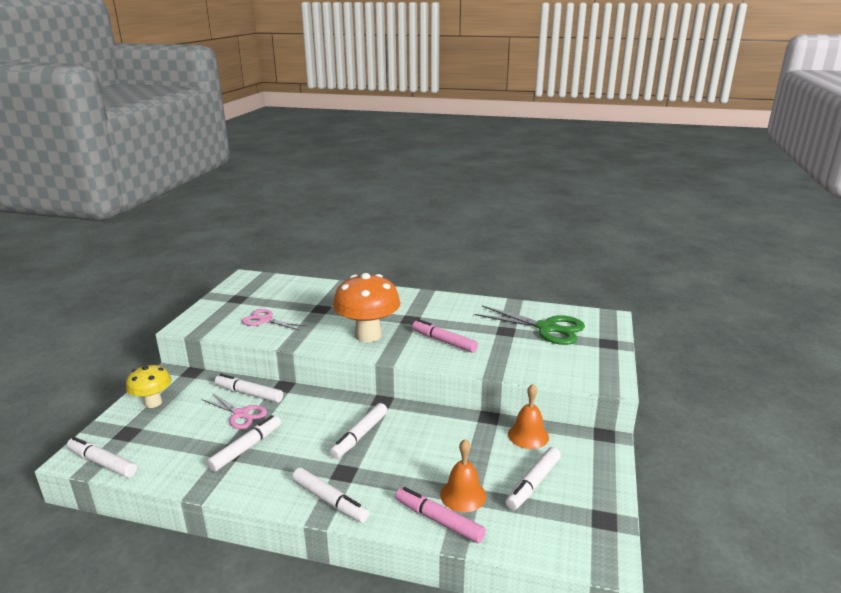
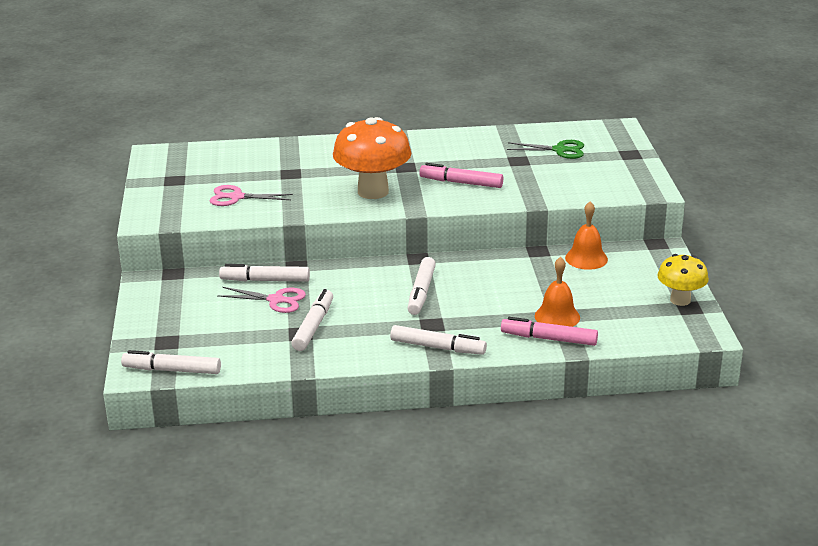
camera: 20 degrees left, 5 degrees up
(153, 403) = (163, 310): yellow mushroom -> yellow mushroom (680, 300)
(533, 483) = (614, 295): white marker -> none
(547, 328) = (559, 150): green scissors -> green scissors, size x0.62

